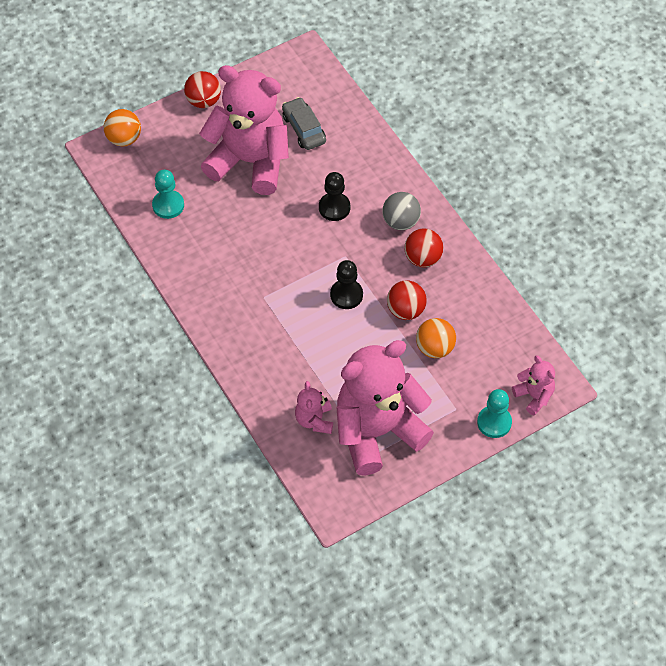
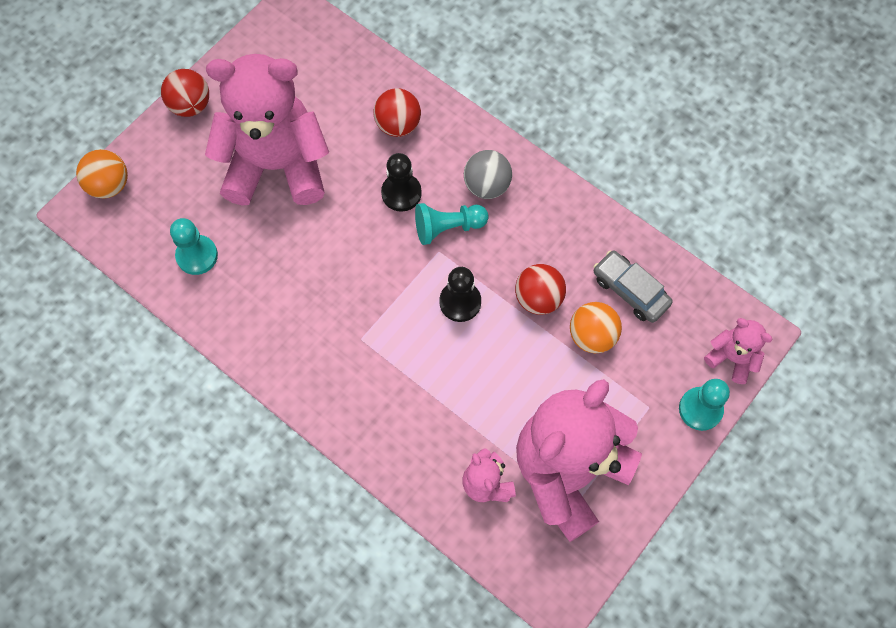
camera: 20 degrees left, 10 degrees up
(304, 129) = (326, 104): grey car -> grey car (630, 290)
(359, 242) = (448, 227): none -> turquoise pawn
(423, 258) = (531, 224): red ball -> red ball (398, 125)

